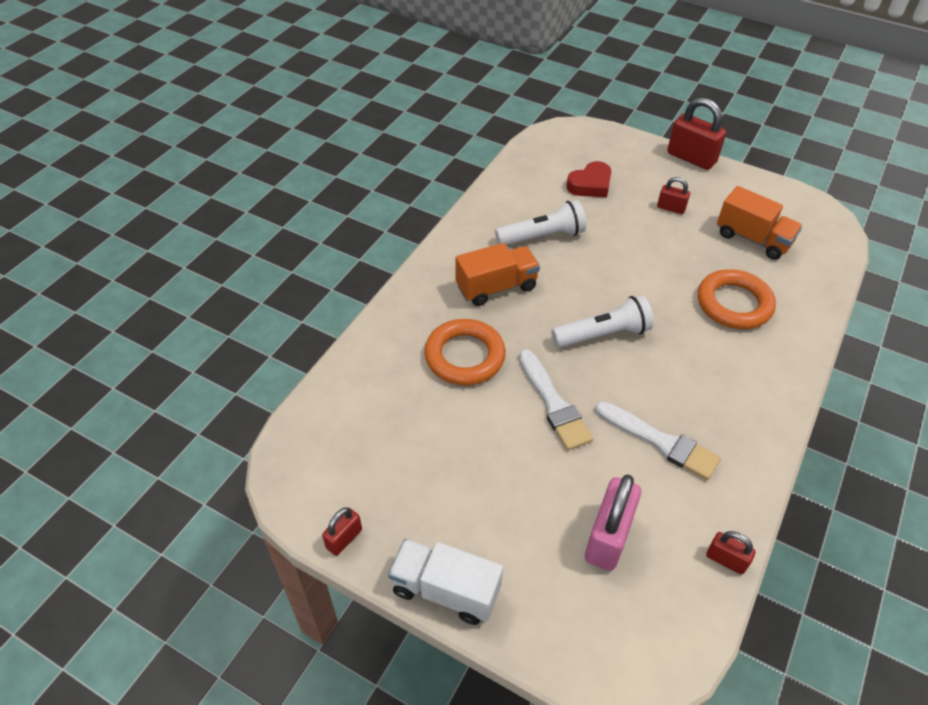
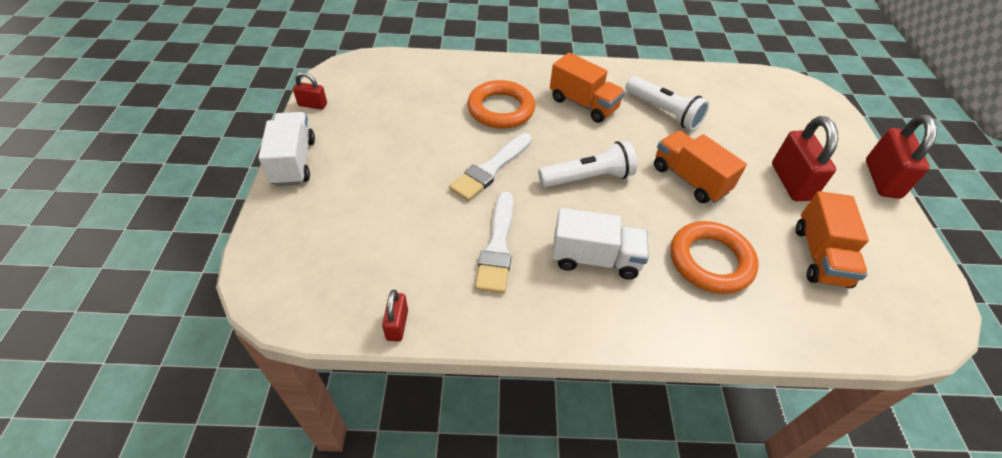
camera: 60 degrees right, 0 degrees up
(590, 184) = (758, 122): red heart -> none
(603, 334) = (588, 178): white flashlight -> white flashlight turned 60 degrees counterclockwise
(608, 537) = (380, 237): pink padlock -> none
(638, 267) = (689, 179): none -> orange truck
(671, 208) = (791, 182): red padlock -> red padlock, size x1.87
(703, 377) = (595, 258): none -> white truck

